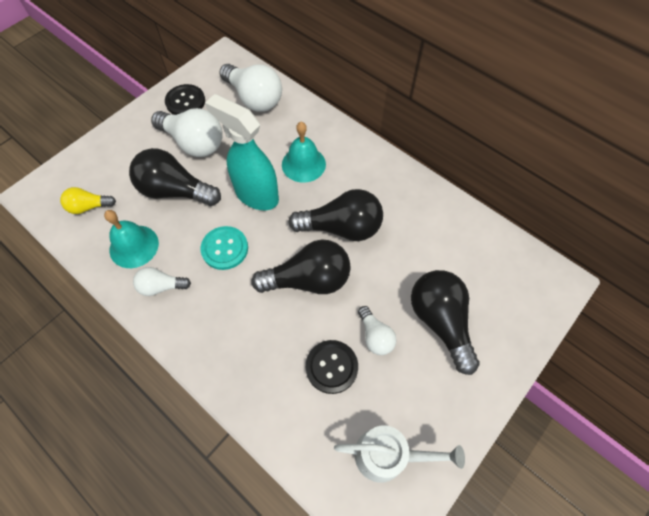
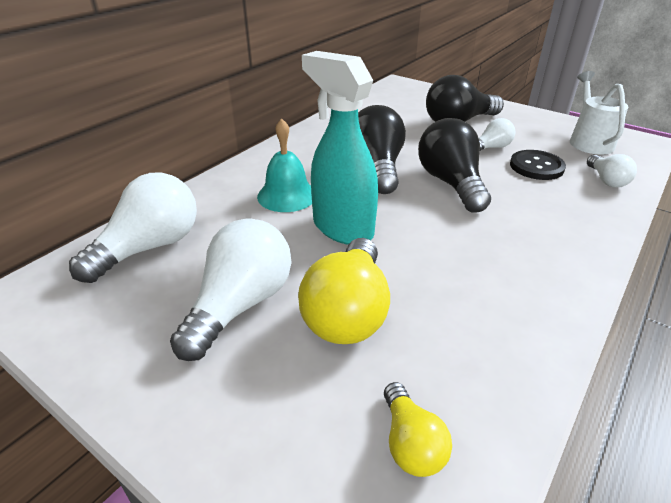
camera: 95 degrees left, 25 degrees down
(134, 246) = (472, 345): turquoise bell -> none
(161, 286) = (524, 298): white light bulb -> white light bulb (606, 180)
(175, 191) = (348, 312): black light bulb -> yellow light bulb
(185, 101) = (129, 333): black button -> none
(225, 248) = (436, 246): turquoise button -> none
(256, 195) = (342, 228): turquoise spray bottle -> turquoise spray bottle turned 105 degrees clockwise

